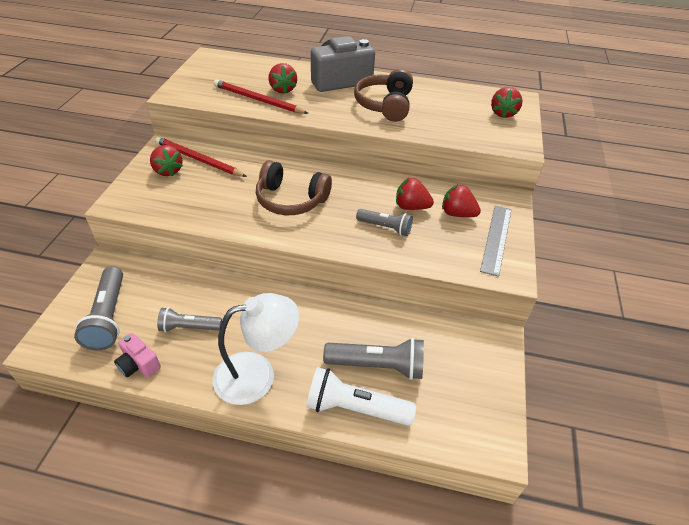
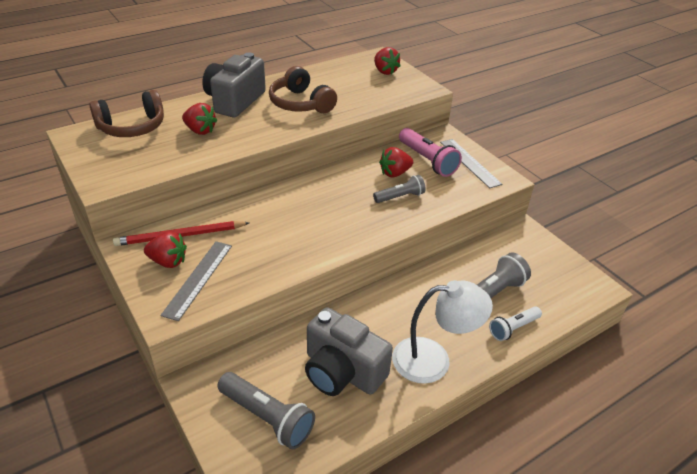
camera: 45 degrees left, 5 degrees down
(139, 364) = (347, 425): pink camera -> none
(166, 192) = (198, 279): none -> grey ruler
(189, 327) = (342, 371): grey flashlight -> grey camera
(257, 374) = (433, 359): white lamp -> white lamp turned 60 degrees clockwise
(258, 100) = (193, 149): red pencil -> none
(291, 200) = (309, 219): brown headphones -> brown headphones (132, 127)
(355, 408) = (513, 328): white flashlight -> white flashlight, size x0.64
(457, 214) = (427, 160): red strawberry -> pink flashlight

